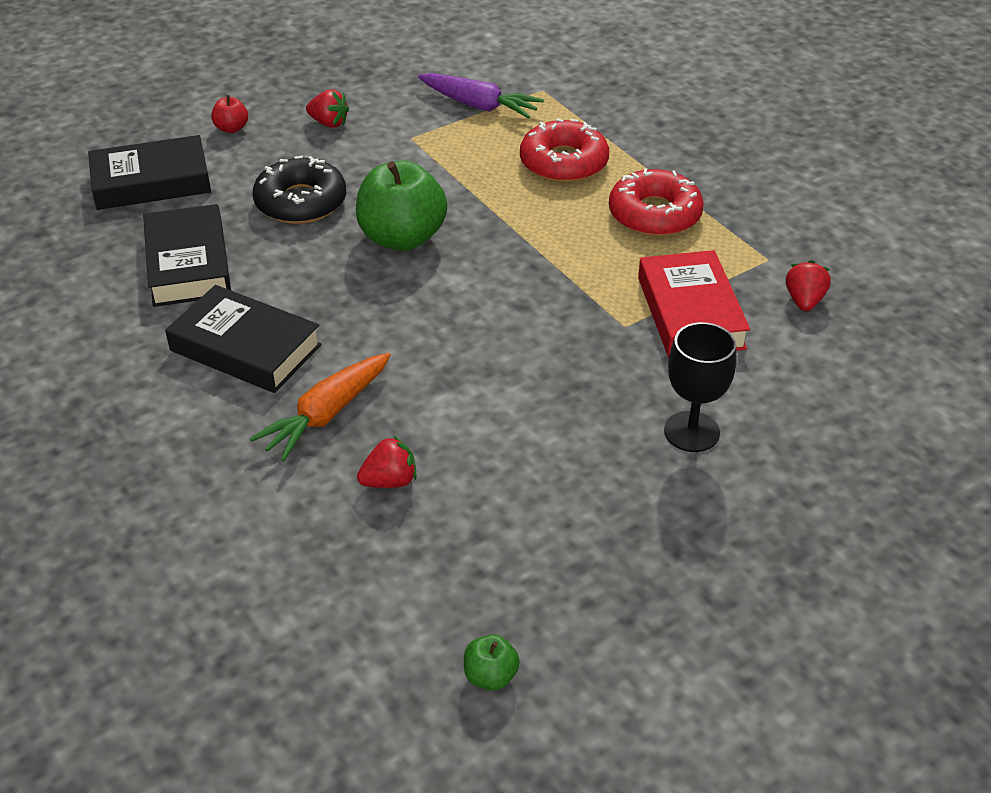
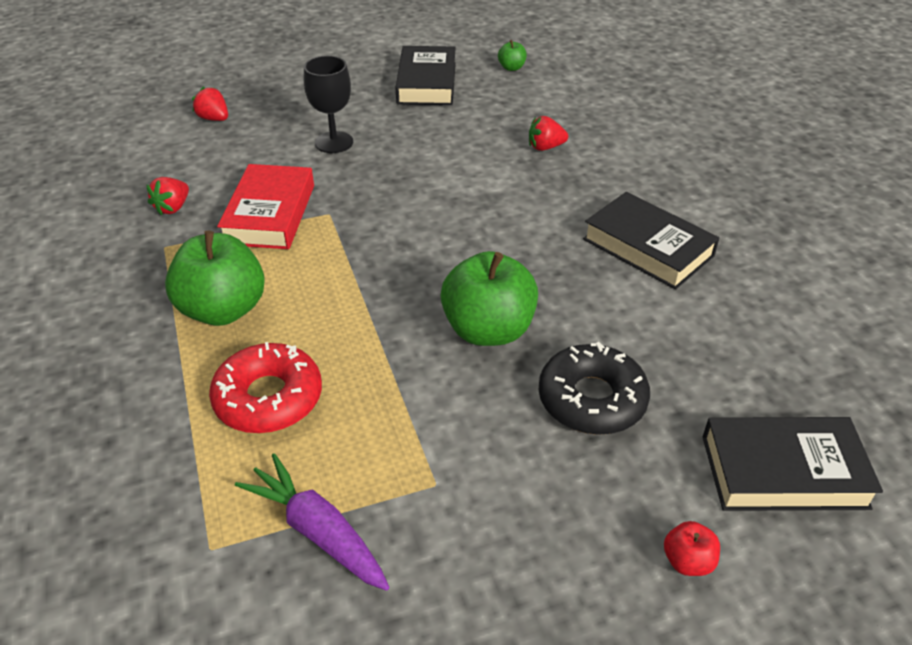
camera: 165 degrees left, 0 degrees up
(188, 264) = (712, 339): black book -> black book (426, 83)
(326, 415) = (584, 190): orange carrot -> none
(329, 123) = (542, 541): red strawberry -> red strawberry (214, 119)
(654, 214) = (223, 310): red donut -> green apple

